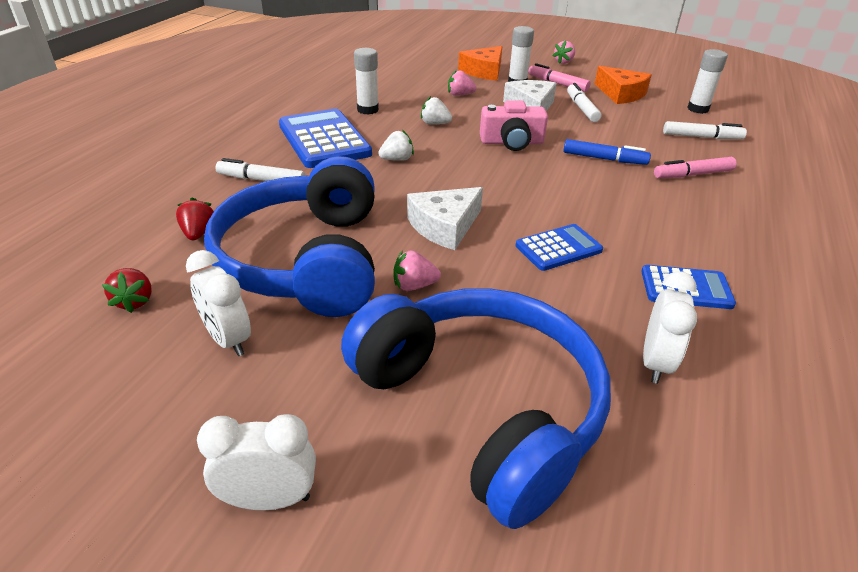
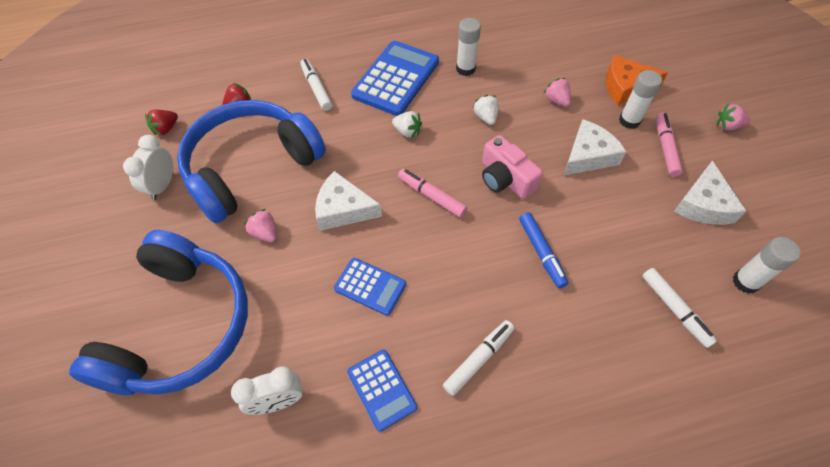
camera: 55 degrees right, 20 degrees up
(269, 499) = (74, 276): white clock -> none
(581, 108) = (629, 191): white marker -> white marker (478, 359)
(621, 94) = (703, 204): orange cheese -> white cheese
(693, 175) = (579, 330): pink marker -> pink marker (431, 196)

